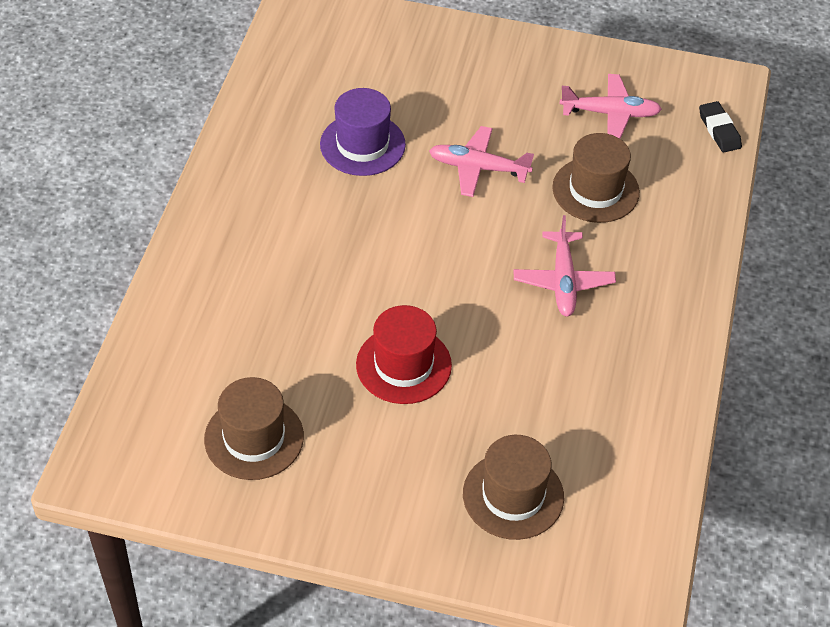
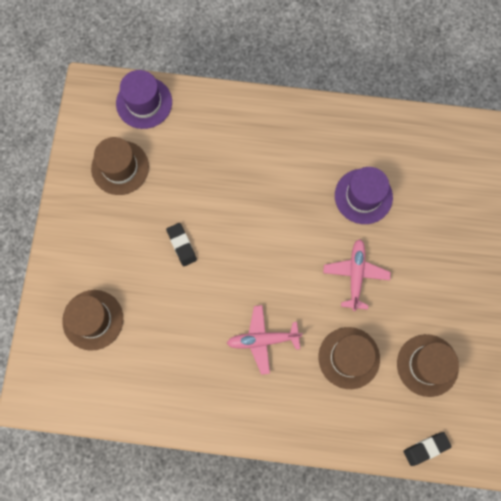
camera: 85 degrees right, 25 degrees up
(143, 394) = (144, 103): none -> purple hat
(403, 365) = (182, 245): red hat -> black eraser
(610, 113) = (427, 365): pink plane -> brown hat

